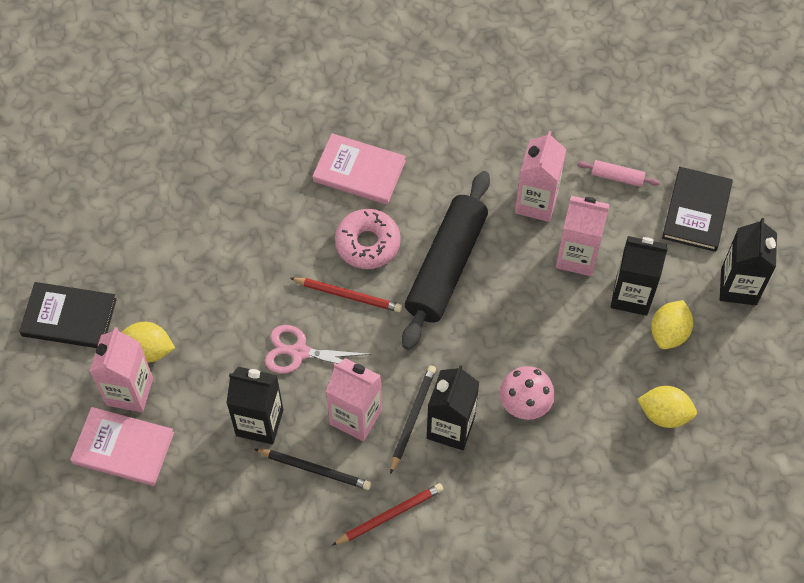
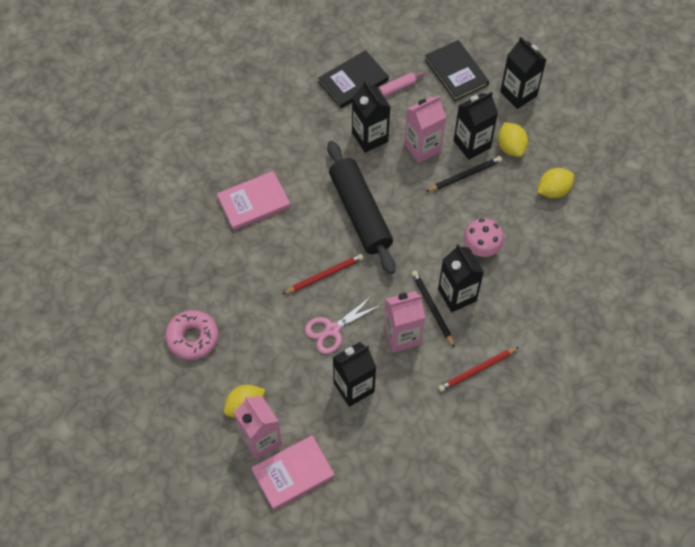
camera: 45 degrees left, 0 degrees up
(69, 317) = (176, 432): black book -> black book (353, 81)
(314, 469) = (411, 384): black pencil -> black pencil (465, 175)
(367, 243) = (303, 237): pink donut -> pink donut (192, 338)
(389, 515) = (477, 370): red pencil -> red pencil turned 135 degrees counterclockwise
(536, 202) = (370, 137): pink carton -> black carton

